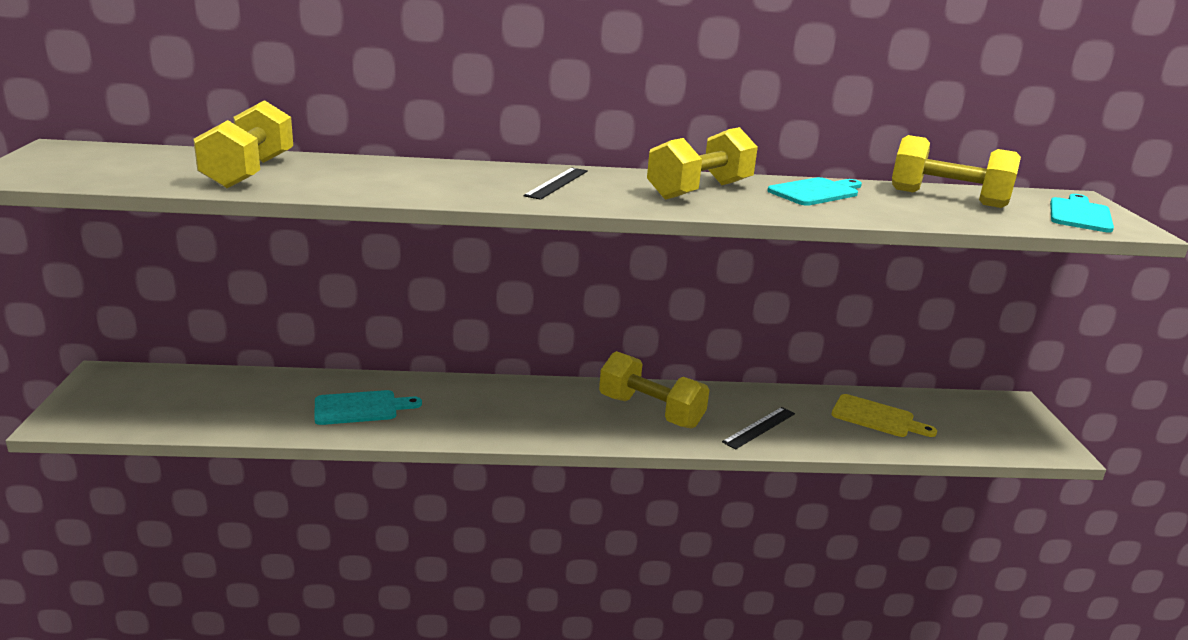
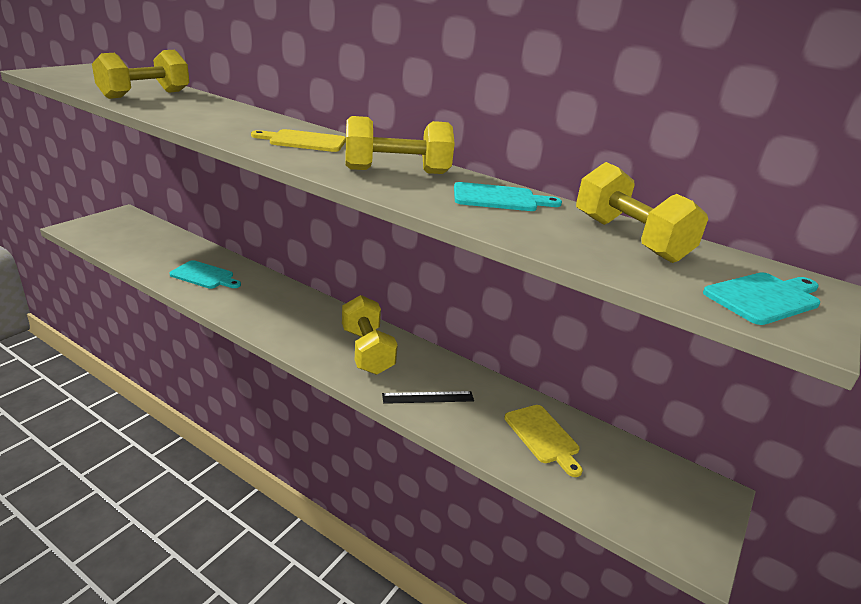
camera: 35 degrees right, 5 degrees up
(556, 183) = (304, 141): black ruler -> yellow cutting board

